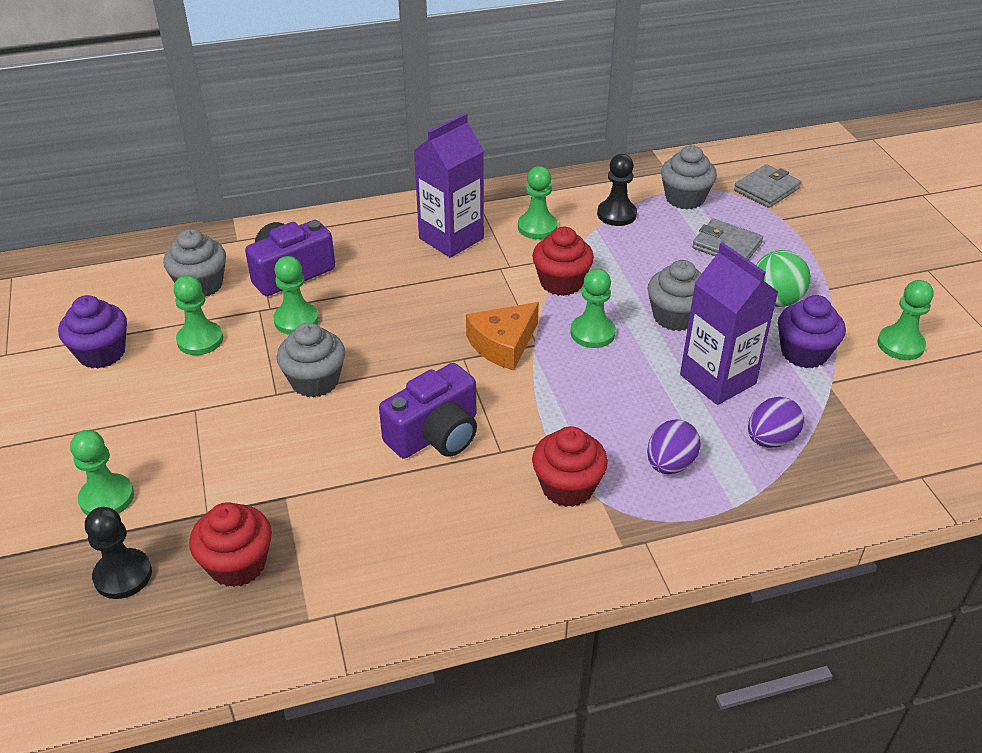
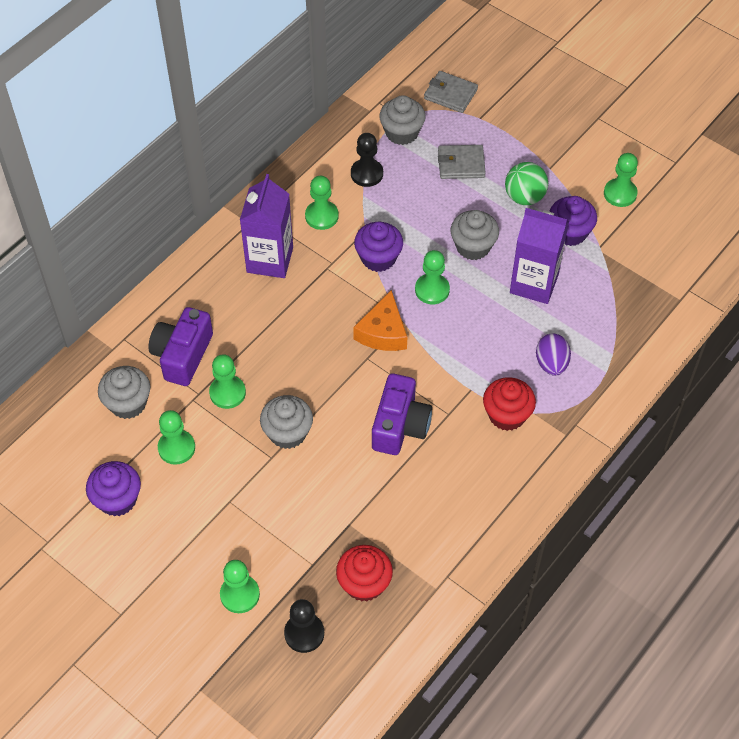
camera: 35 degrees left, 15 degrees up
(561, 282) = (378, 258): red cupcake -> purple cupcake
(766, 189) = (450, 94): grey wallet -> grey wallet turned 75 degrees counterclockwise
(770, 439) = (594, 312): purple egg -> none

